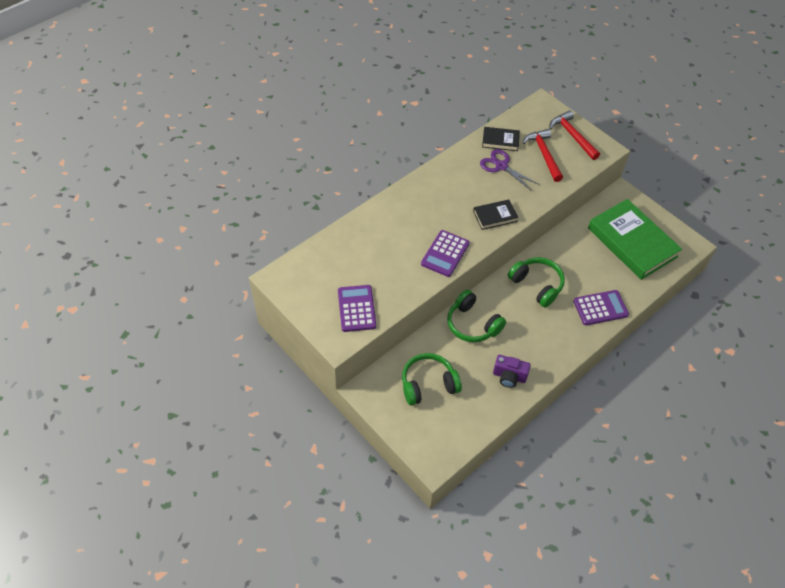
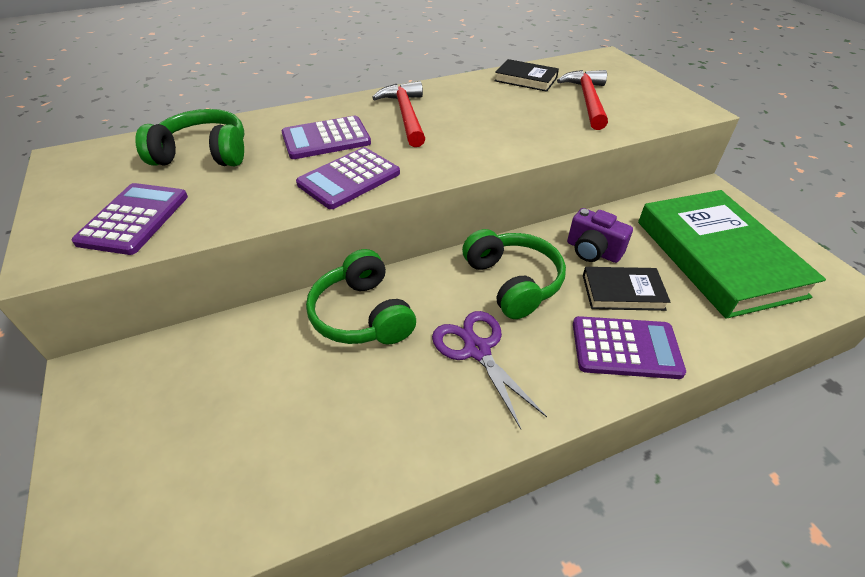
camera: 20 degrees right, 10 degrees down
(413, 226) = (326, 139): none -> purple calculator
(428, 384) = (207, 398): green headphones -> green headphones (203, 154)
(495, 216) = (467, 150): black book -> black book (622, 292)
(501, 166) = (512, 102): purple scissors -> purple scissors (477, 350)
(509, 376) = (374, 430): purple camera -> purple camera (592, 251)
(572, 136) = (643, 89): red hammer -> red hammer (406, 115)

